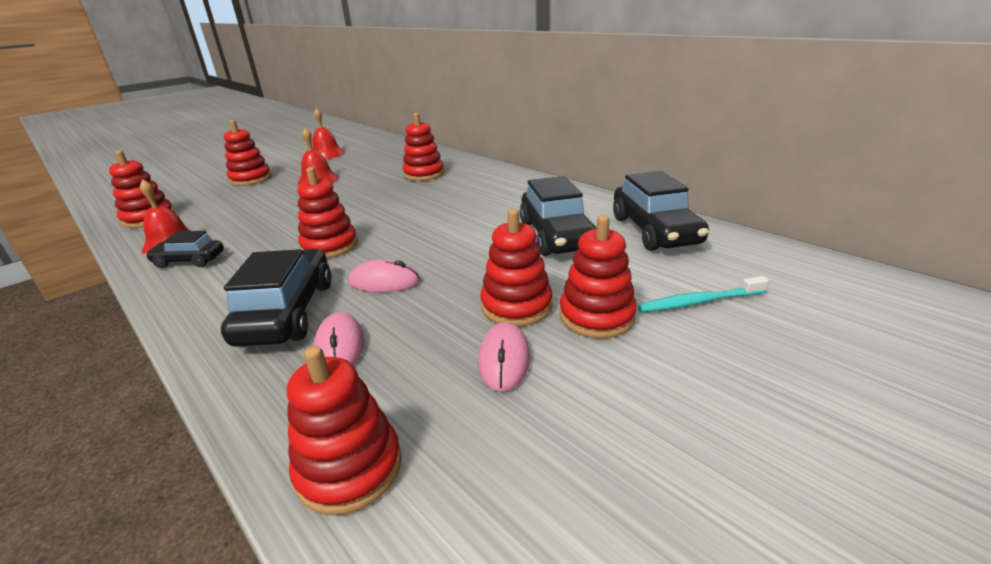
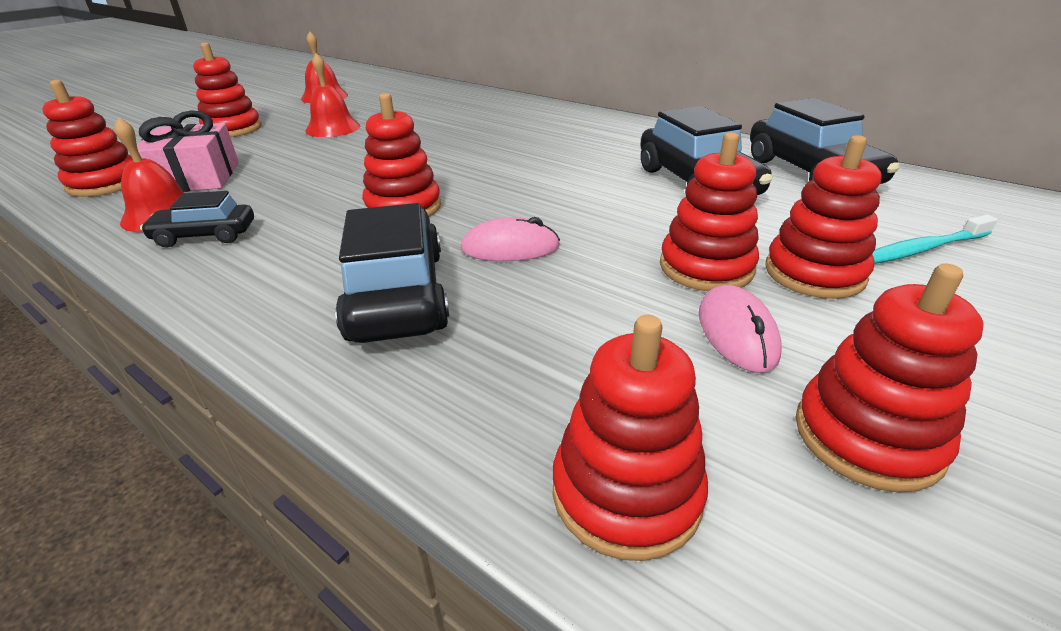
camera: 10 degrees left, 5 degrees up
(207, 216) = (196, 178): none -> pink gift
(340, 346) = (503, 333): pink mouse -> none
(424, 174) = (475, 117): red stacking toy -> red stacking toy (867, 436)

